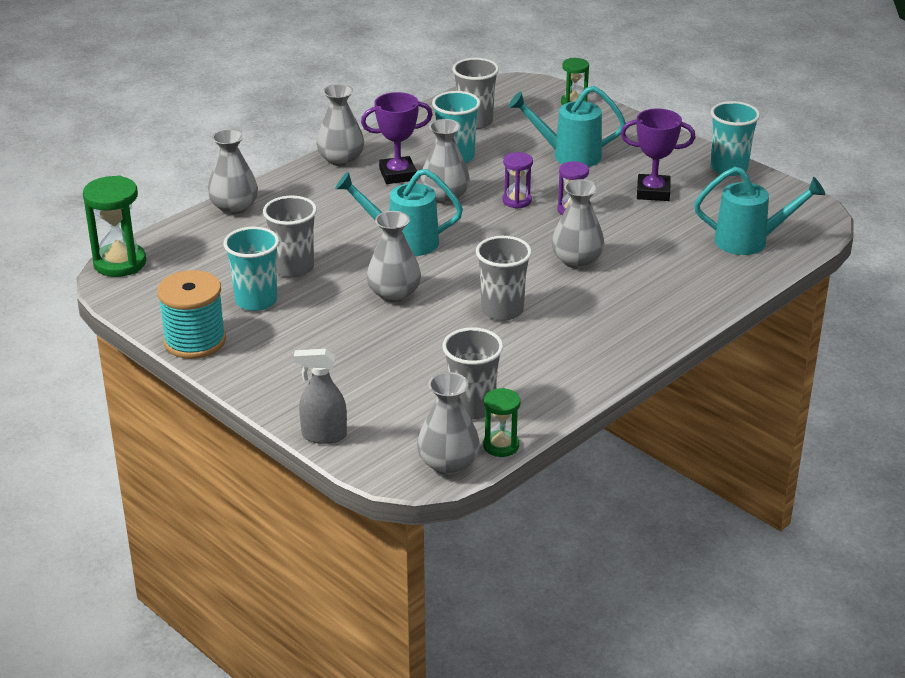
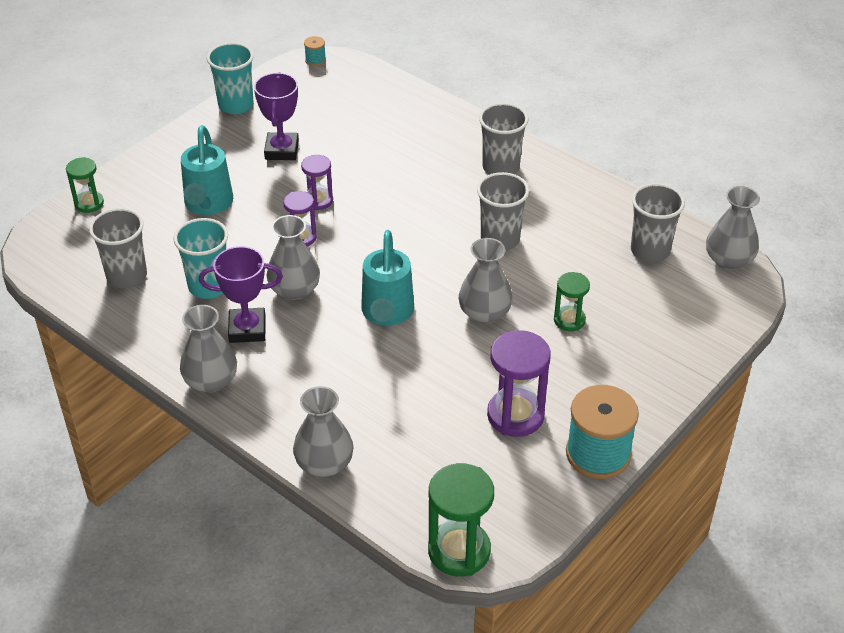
camera: 95 degrees left, 10 degrees up
(256, 301) = (515, 415): turquoise cup -> purple hourglass
(293, 268) = (448, 393): grey cup -> grey cup (501, 167)
(323, 435) = (718, 338): grey spray bottle -> none
(398, 174) = (247, 329): purple trophy -> purple trophy turned 75 degrees counterclockwise
(501, 446) = (696, 232): green hourglass -> green hourglass (569, 320)
(577, 260) = (409, 196): grey vase -> none
(750, 241) = (366, 98): turquoise watering can -> none
(818, 213) = (315, 60): none -> turquoise spool

